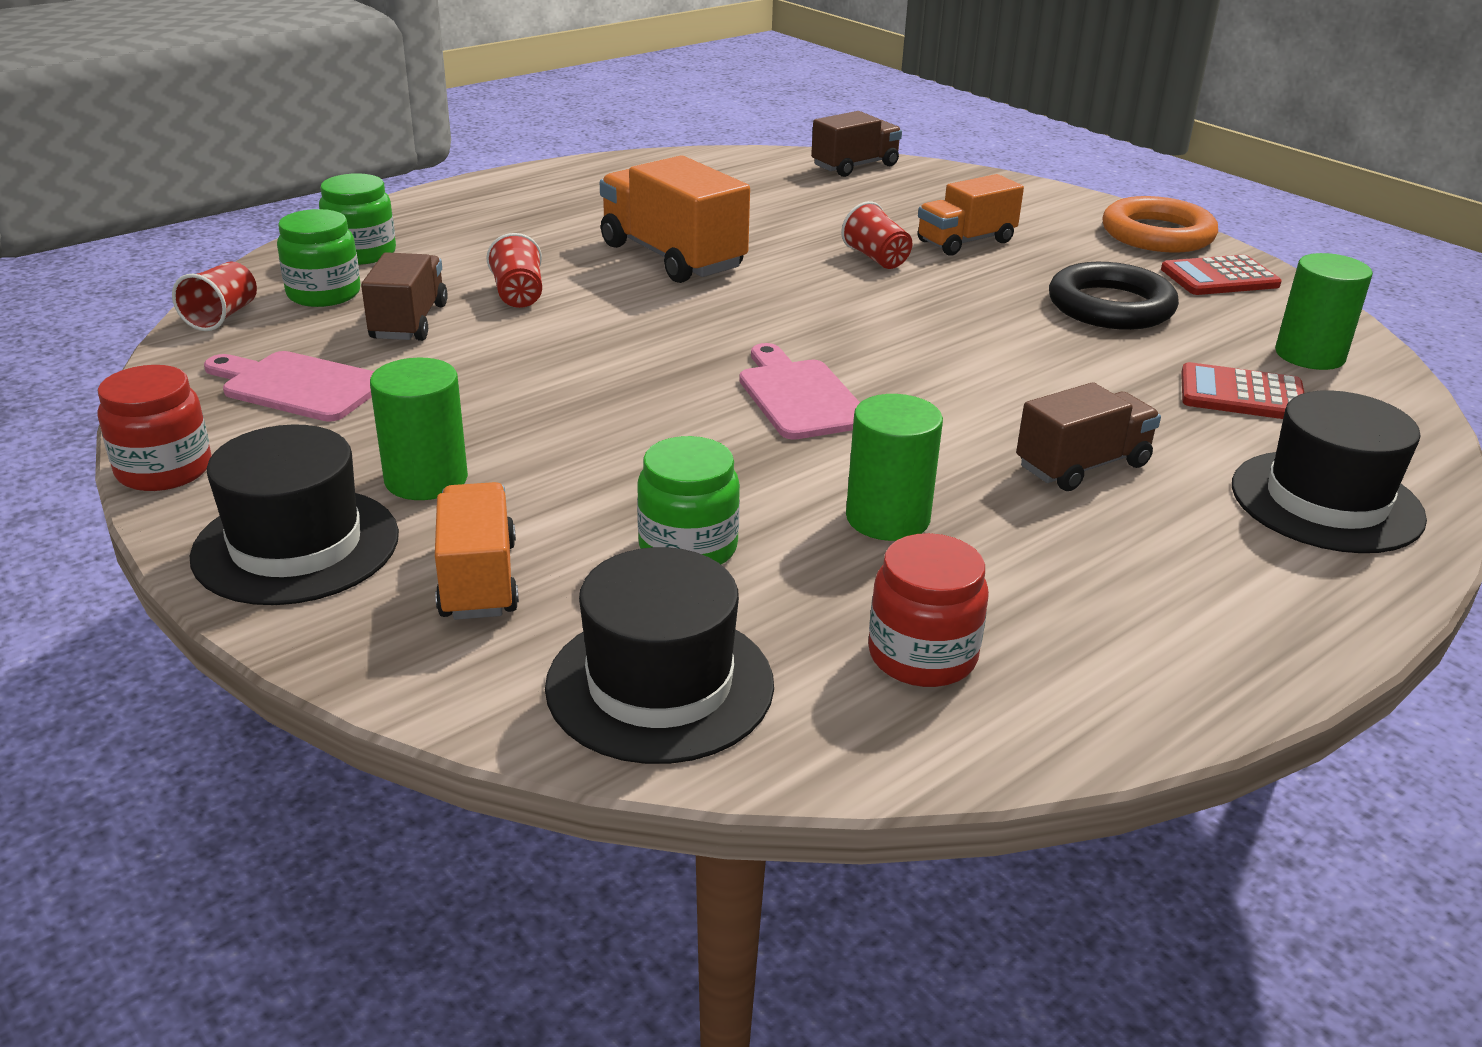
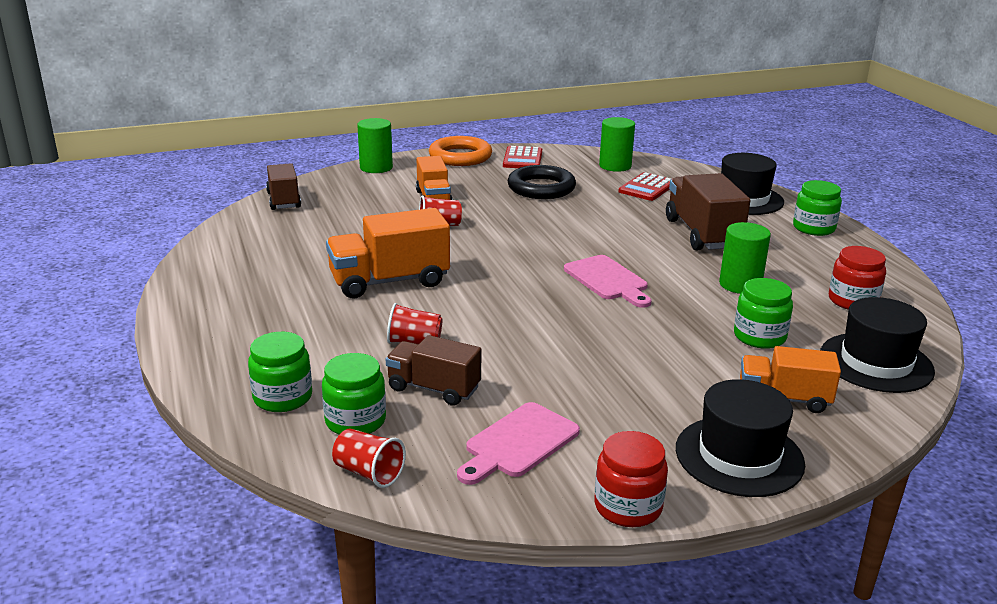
camera: 70 degrees left, 5 degrees down
(426, 479) = (669, 404): green cylinder -> green cylinder (376, 167)
(799, 396) = (608, 280): pink cutting board -> pink cutting board turned 120 degrees counterclockwise
(1082, 466) = (702, 234): brown truck -> brown truck, size x1.56
(1271, 598) = (813, 228): none -> green jar

